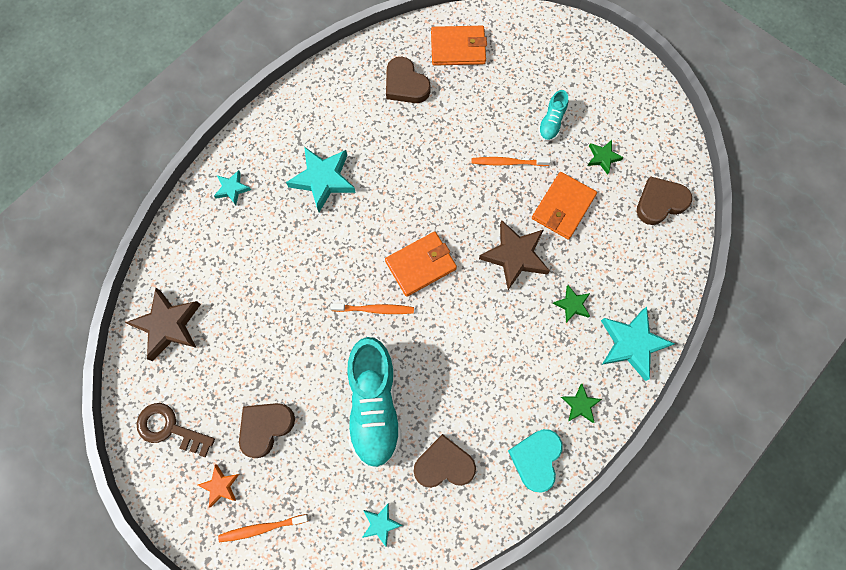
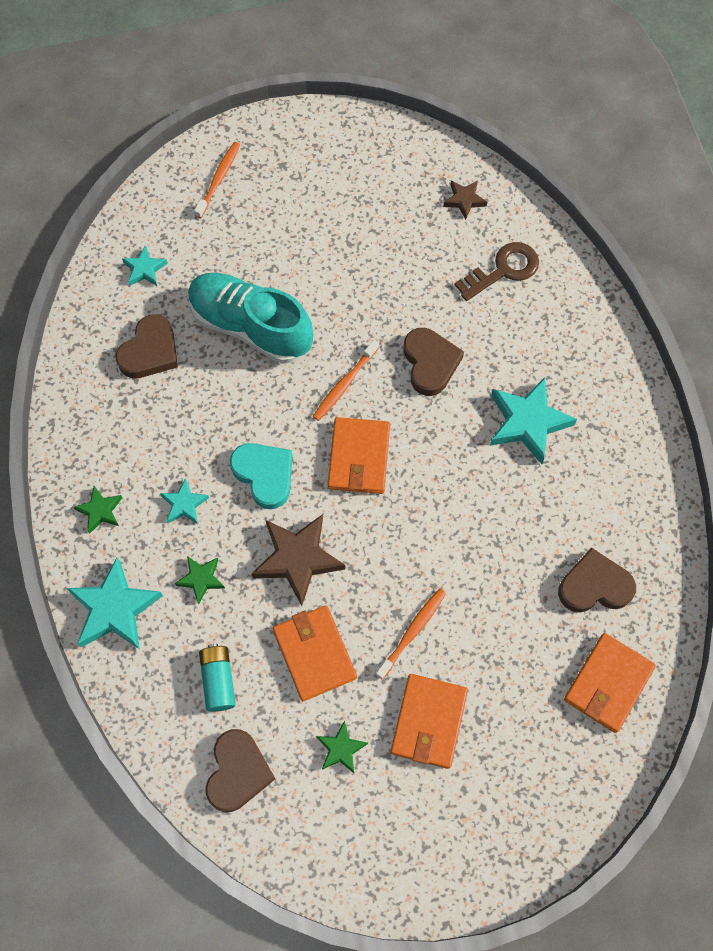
camera: 125 degrees right, 5 degrees down
(168, 325) = (464, 200): brown star -> brown star, size x0.53
(169, 428) = (362, 154): brown key -> brown key (503, 270)
(220, 486) = (280, 167): orange star -> none
(232, 189) = (577, 330): turquoise star -> turquoise star (184, 504)
(265, 427) = (303, 227): brown heart -> brown heart (430, 363)
(536, 459) = (87, 433): turquoise heart -> turquoise heart (264, 475)
(551, 122) = (428, 722): turquoise shoe -> orange wallet
(621, 250) = (218, 680): none -> turquoise battery

